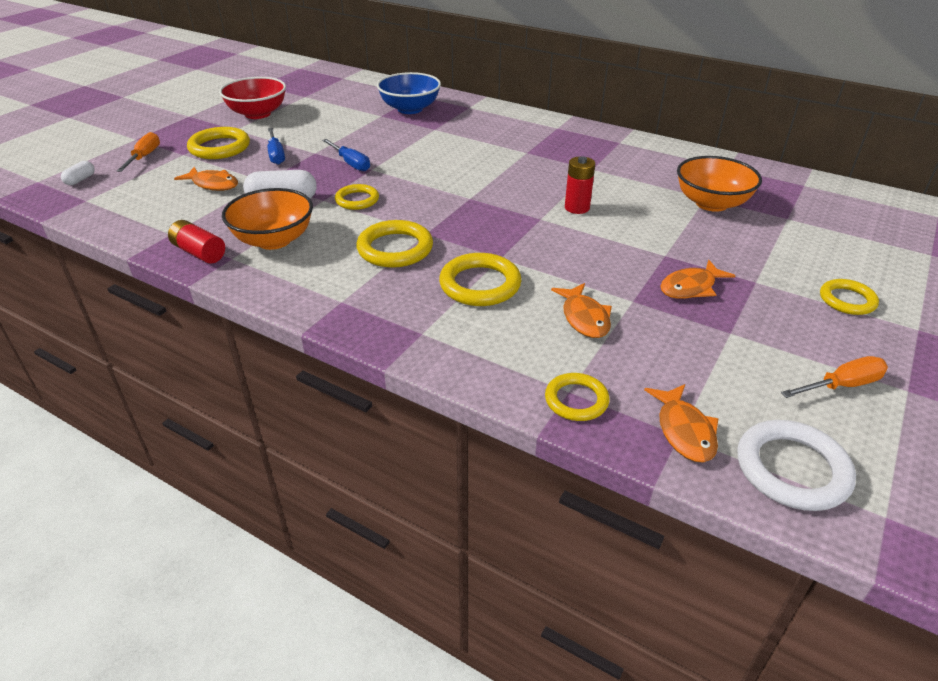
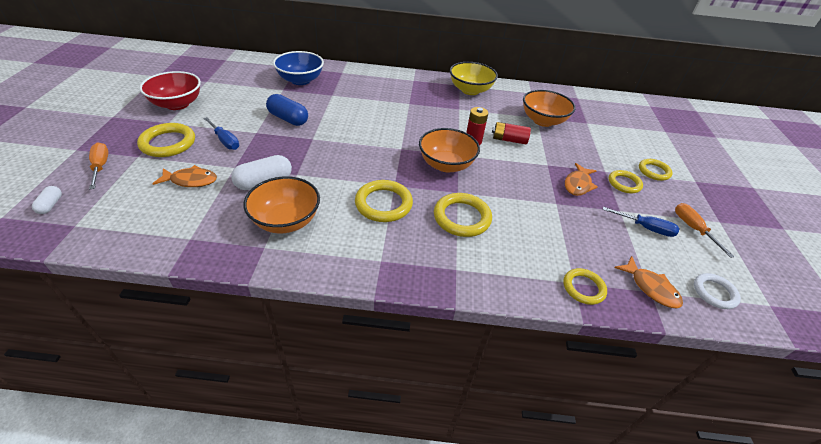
camera: 30 degrees left, 5 degrees up
(199, 252) = (231, 250): red battery -> red battery (509, 140)
(351, 163) = (293, 136): blue screwdriver -> blue screwdriver (645, 228)
(357, 200) = (323, 168): yellow ring -> yellow ring (624, 183)
(361, 145) = (288, 119): none -> blue capsule
(513, 226) = (446, 165): none -> orange bowl
(584, 318) = (541, 224): orange fish -> none
(630, 150) = (470, 90): none -> yellow bowl
(792, 469) = (714, 293): white ring -> white ring, size x0.64
(842, 385) = (693, 228): orange screwdriver -> orange screwdriver turned 60 degrees counterclockwise

